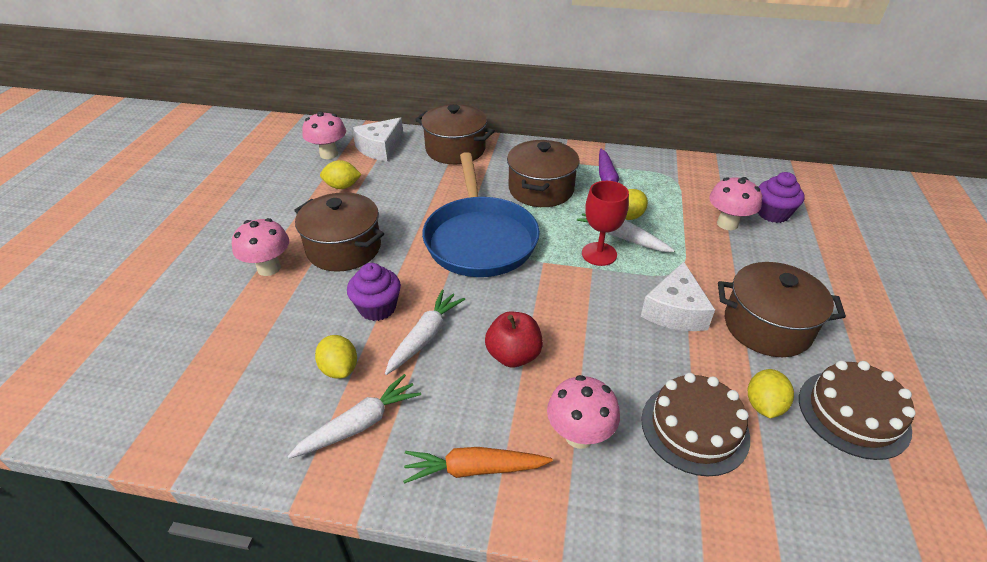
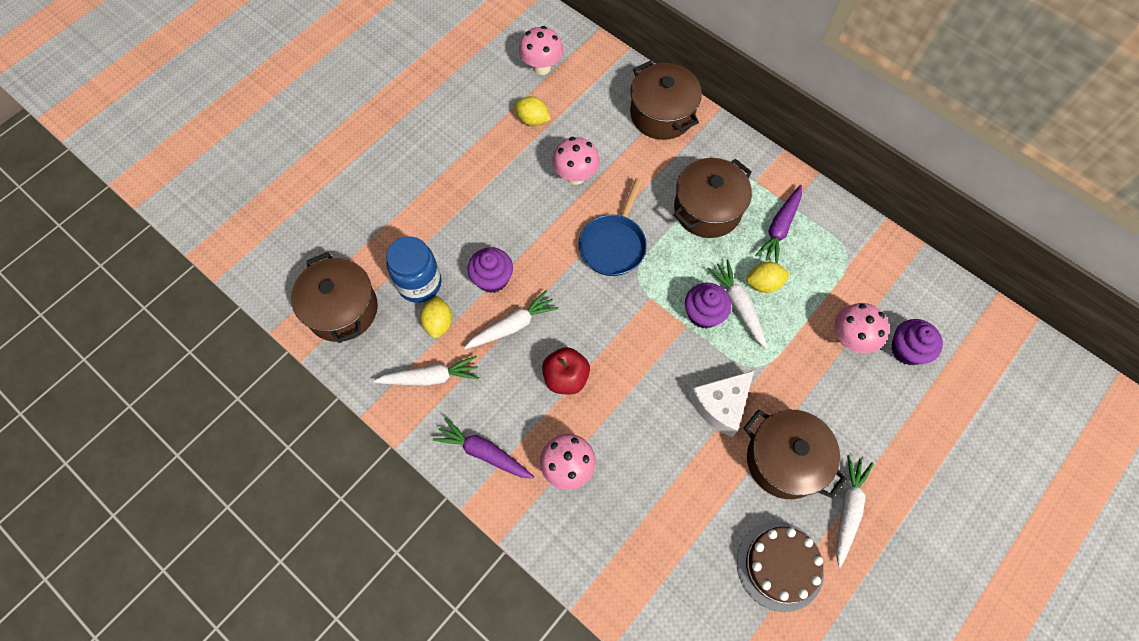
camera: 30 degrees right, 25 degrees up
(269, 268) = (431, 194): pink mushroom -> pink mushroom (575, 176)
(296, 344) = (419, 283): none -> blue jar
(344, 248) = (498, 200): brown pot -> brown pot (342, 309)
(380, 148) = (592, 80): white cheese -> none
(474, 469) = (484, 452): orange carrot -> purple carrot
(480, 239) = (613, 244): blue pan -> blue pan, size x0.62
(599, 254) = (703, 314): red goblet -> purple cupcake
(694, 428) = (652, 508): brown cake -> none
(763, 405) = (718, 521): yellow lemon -> none
(853, 337) = (848, 510): none -> white carrot

